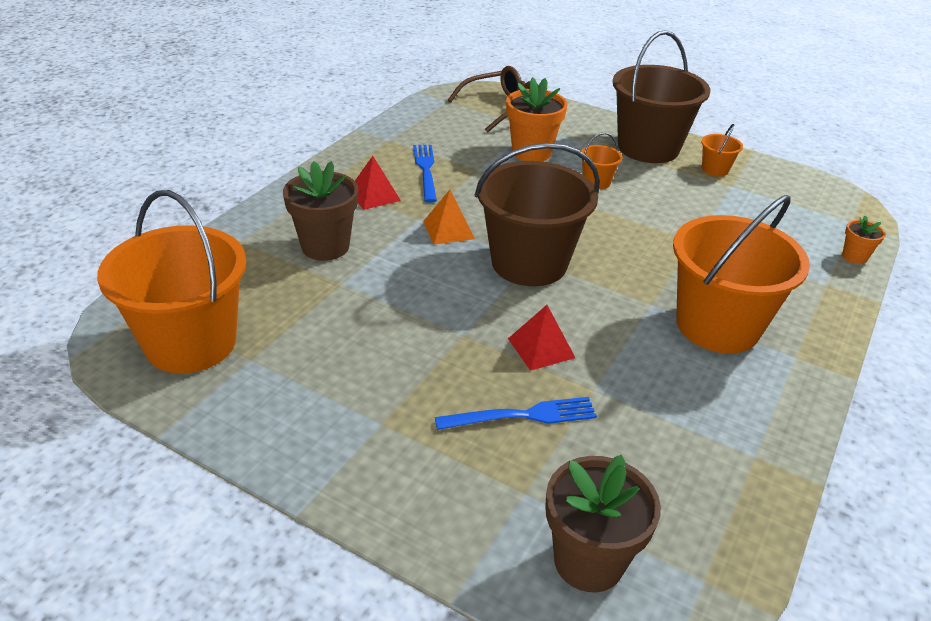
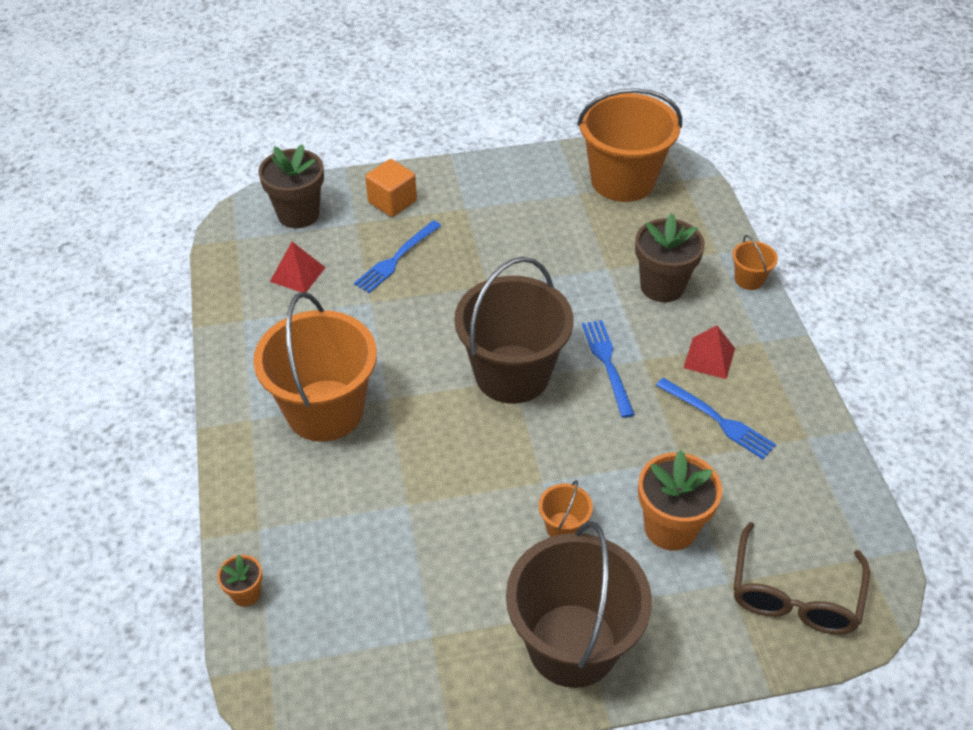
camera: 140 degrees right, 10 degrees up
(448, 230) = (607, 364): orange pyramid -> blue fork
(451, 492) = (392, 202): none -> orange cube
(541, 348) = (429, 308): red pyramid -> red pyramid (297, 274)
(715, 169) = (469, 658): orange bucket -> orange bucket (749, 279)

